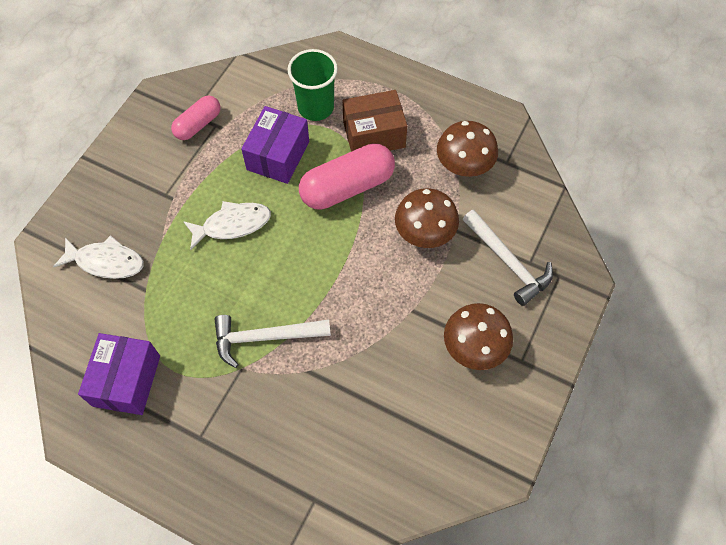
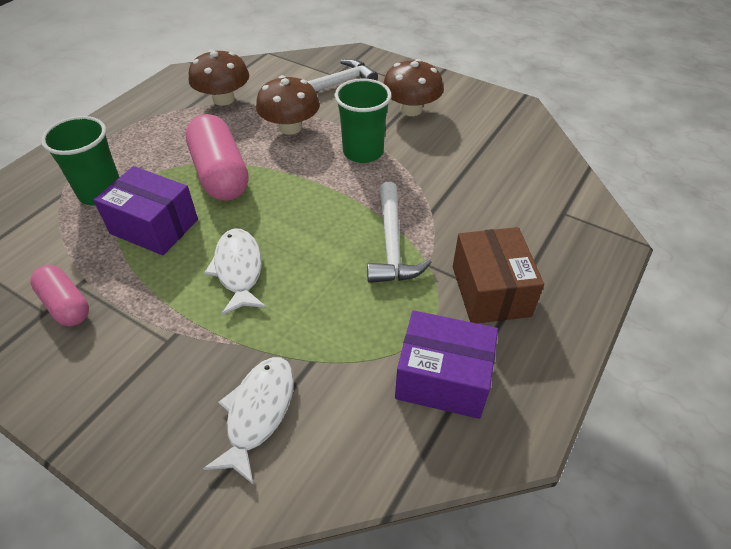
camera: 85 degrees left, 15 degrees down
(374, 135) = (161, 151): brown box -> brown box (490, 291)
(392, 303) = (363, 152): none -> green cup

